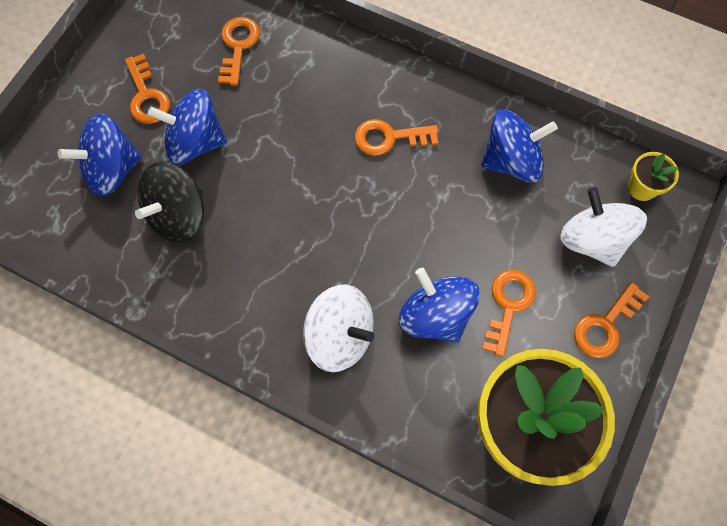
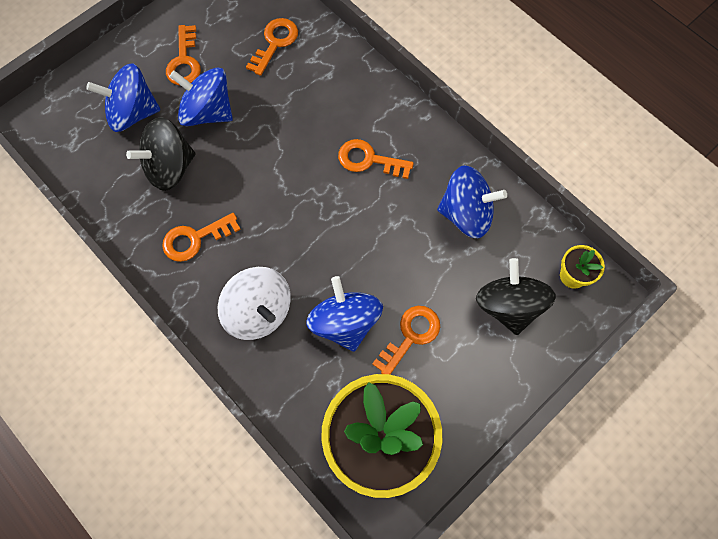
camera: 20 degrees right, 0 degrees up
(592, 240) = (508, 305): white spinning top -> black spinning top
(605, 325) = (488, 383): orange key -> orange key (195, 239)

